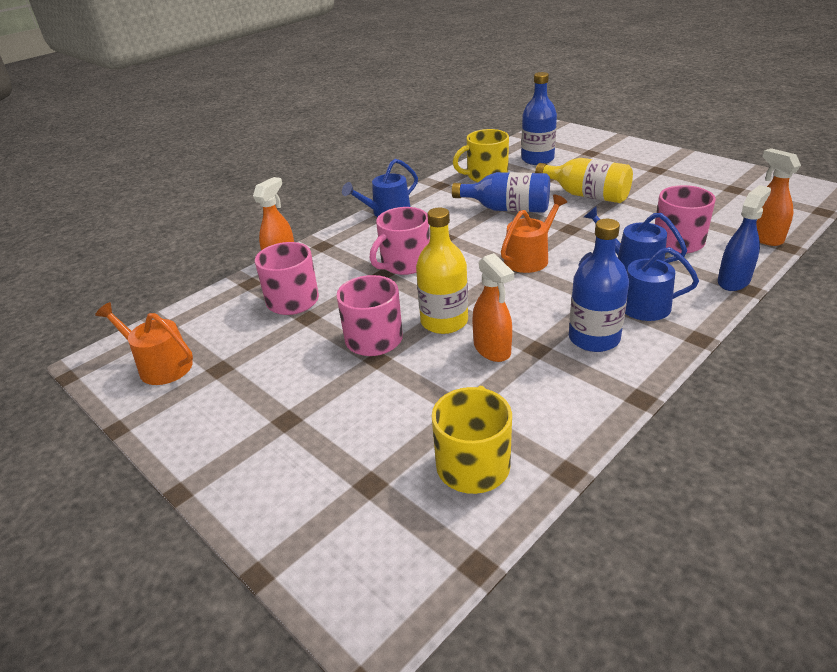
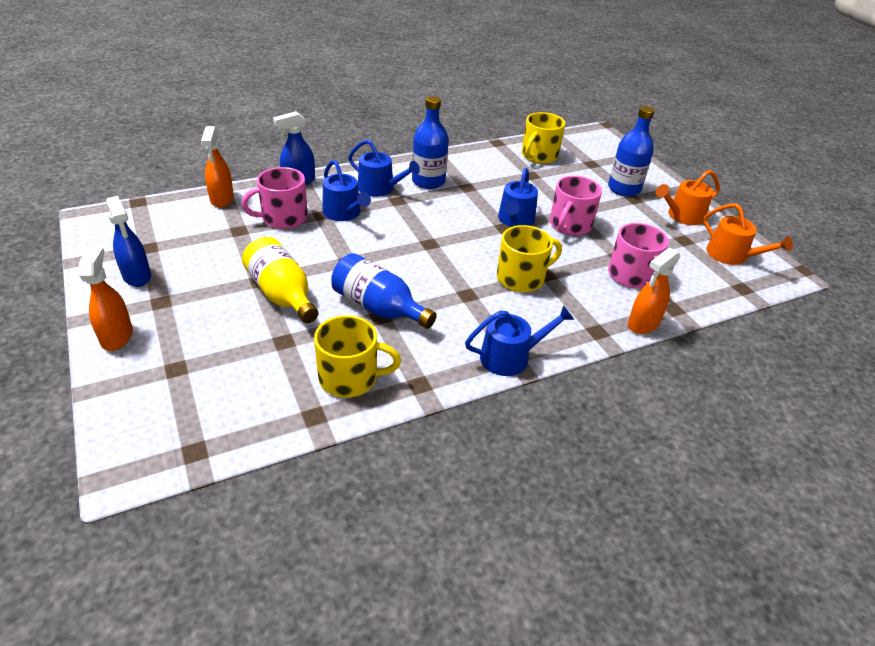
camera: 165 degrees left, 5 degrees up
(405, 263) = (521, 278): pink mug -> yellow mug
(444, 321) = (515, 220): yellow bottle -> blue watering can
(492, 349) = (495, 195): orange spray bottle -> orange spray bottle (117, 336)
(529, 258) = (412, 245): orange watering can -> orange watering can (682, 216)
(537, 159) = (253, 385): blue bottle -> blue bottle (624, 189)
(701, 174) = (137, 276): none -> blue spray bottle

